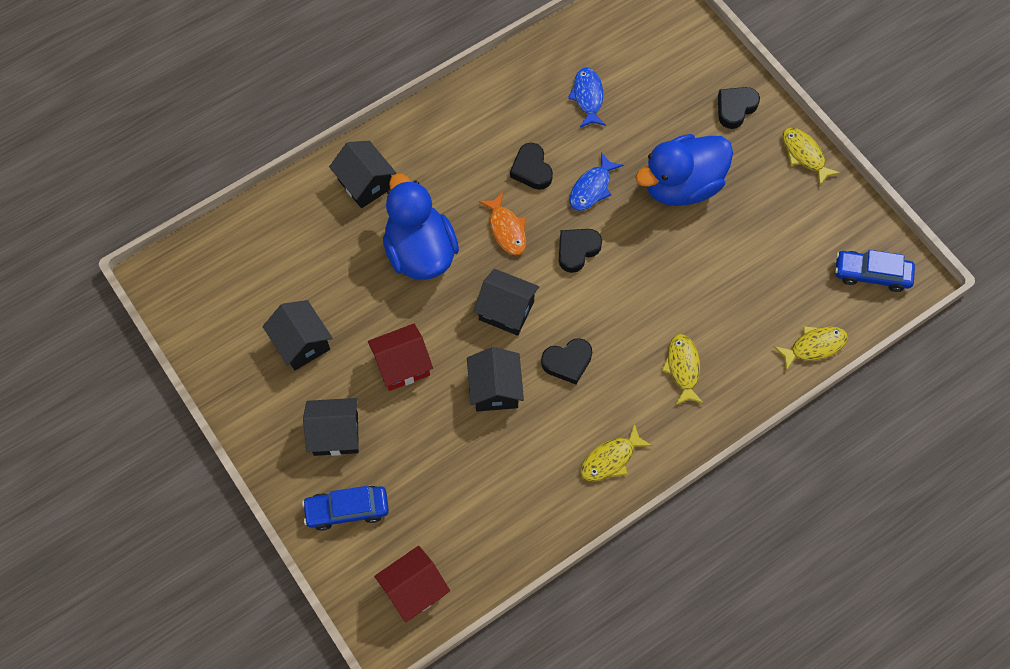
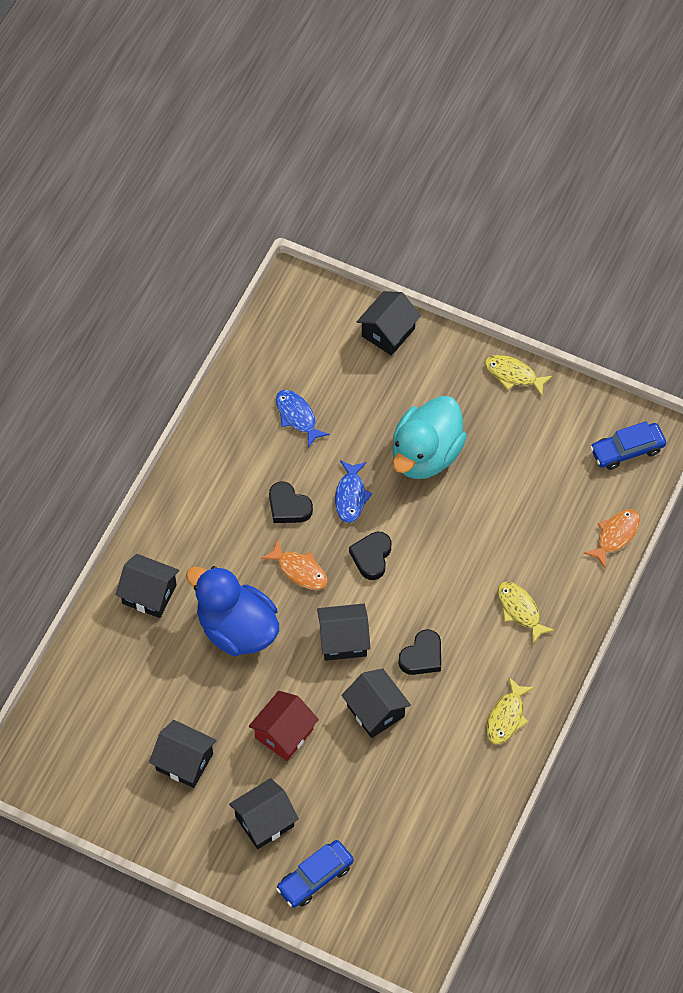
camera: 30 degrees left, 5 degrees down
(414, 589) = (412, 910): red house -> none
(681, 185) = (426, 454): blue duck -> turquoise duck
(713, 64) = (388, 332): none -> black house
(735, 108) = (431, 363): black heart -> none
(814, 346) = (615, 535): yellow fish -> orange fish

